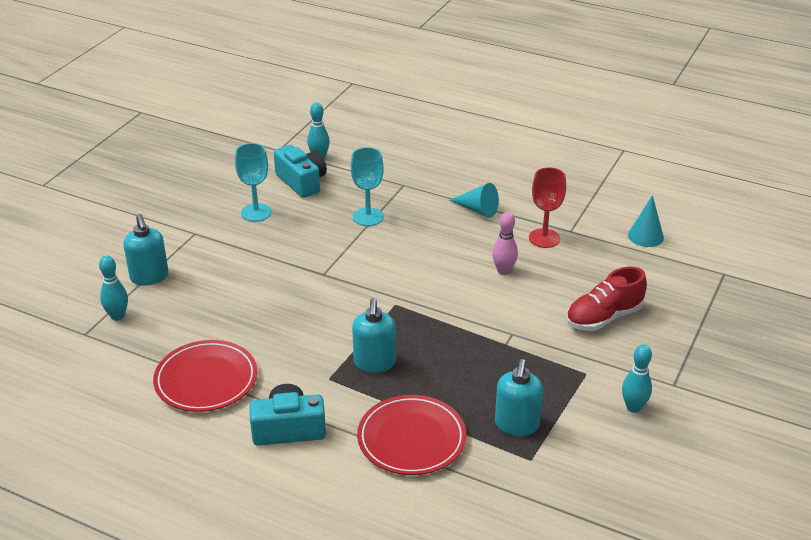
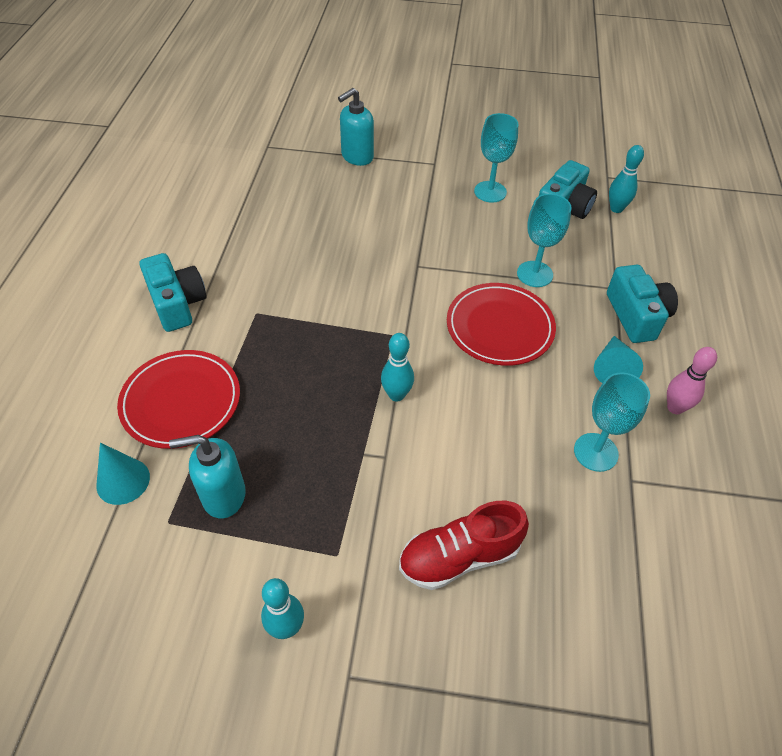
camera: 70 degrees right, 15 degrees up
(117, 316) = (296, 156): turquoise bowling pin -> turquoise bowling pin (396, 395)
(206, 380) = (230, 231): red plate -> red plate (499, 327)
(374, 363) = (290, 342): turquoise soap dispenser -> none
(435, 184) = (636, 316): none -> turquoise camera
(503, 271) = (502, 422): pink bowling pin -> pink bowling pin (675, 407)
(544, 238) = (595, 452): red goblet -> turquoise goblet
(603, 317) = (459, 557): red shoe -> red shoe turned 60 degrees counterclockwise
(645, 236) = (678, 583): turquoise cone -> turquoise cone (123, 481)

